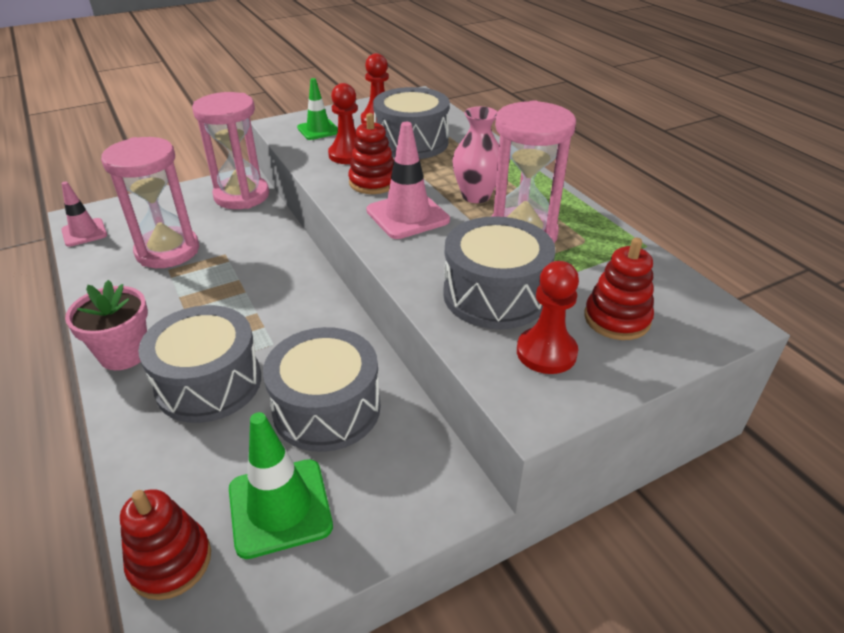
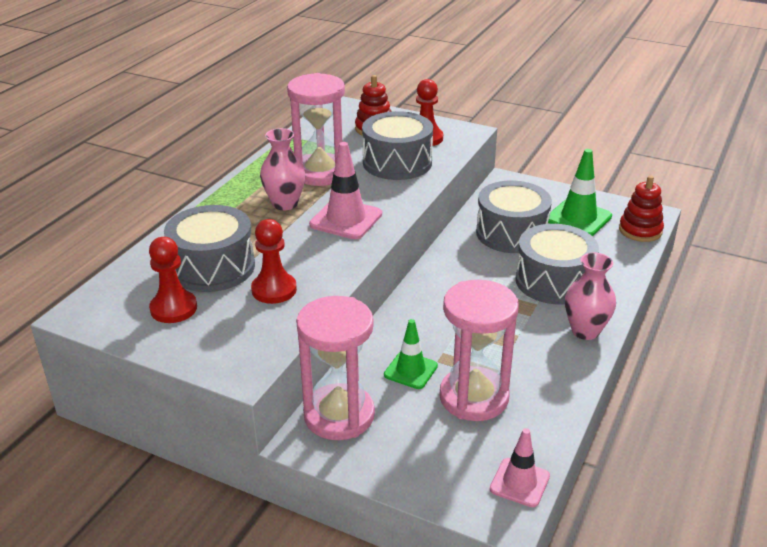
camera: 125 degrees left, 5 degrees down
(124, 353) = (585, 331): pink flower pot -> pink vase
(318, 130) = (234, 336): green traffic cone -> green traffic cone (410, 370)
(373, 182) = (312, 254): red stacking toy -> none

